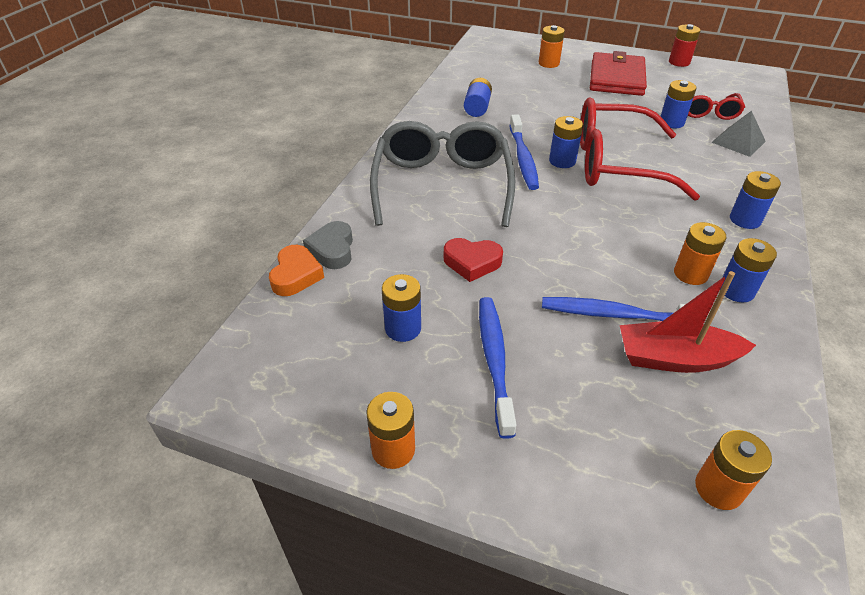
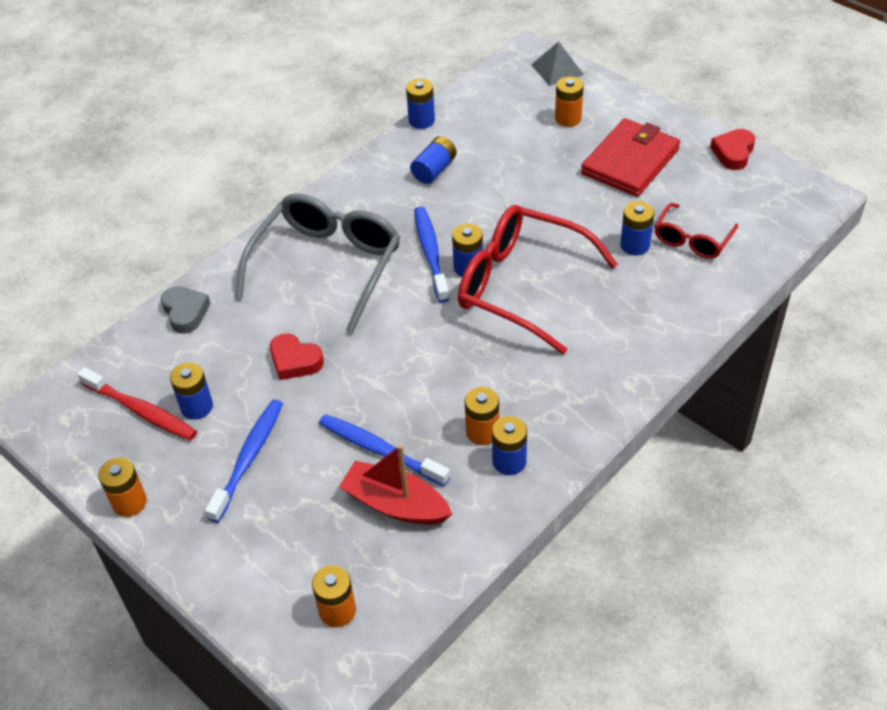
camera: 25 degrees right, 5 degrees up
(296, 275) = (142, 330): orange heart -> none
(332, 250) = (185, 312): grey heart -> grey heart turned 135 degrees clockwise
(344, 349) = (141, 410): none -> red toothbrush
(523, 158) = (430, 253): blue toothbrush -> blue toothbrush turned 150 degrees clockwise
(679, 62) = (733, 153): red battery -> red heart
(738, 141) = (686, 292): grey pyramid -> grey pyramid (557, 69)
(745, 220) = (593, 391): blue battery -> blue battery (421, 120)

